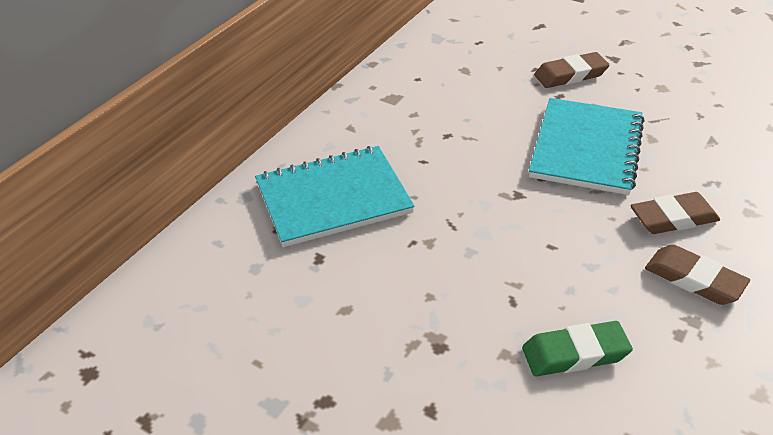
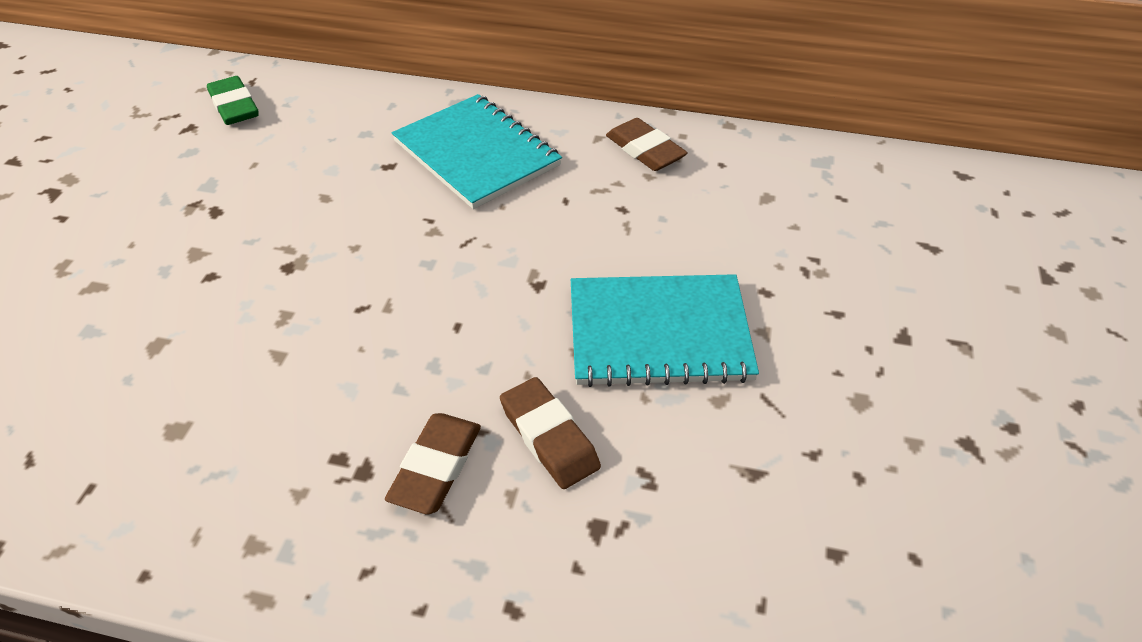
camera: 70 degrees right, 5 degrees up
(570, 75) = (823, 295): brown eraser -> brown eraser (645, 150)
(575, 354) = (293, 368): green eraser -> green eraser (234, 106)

